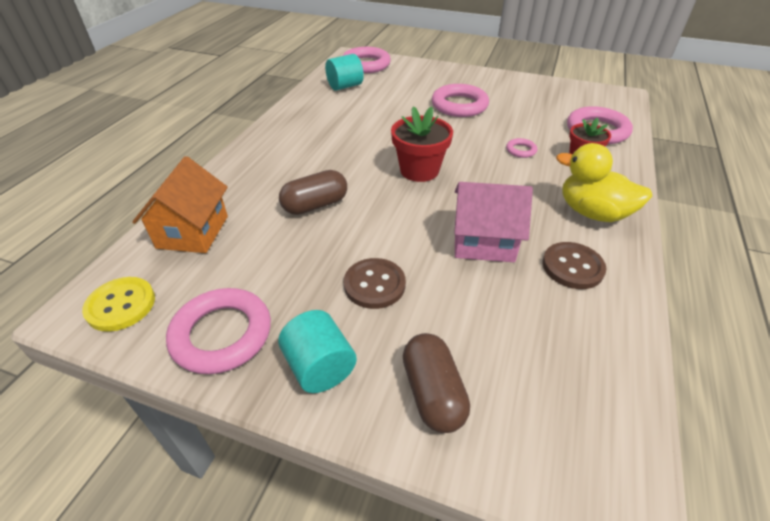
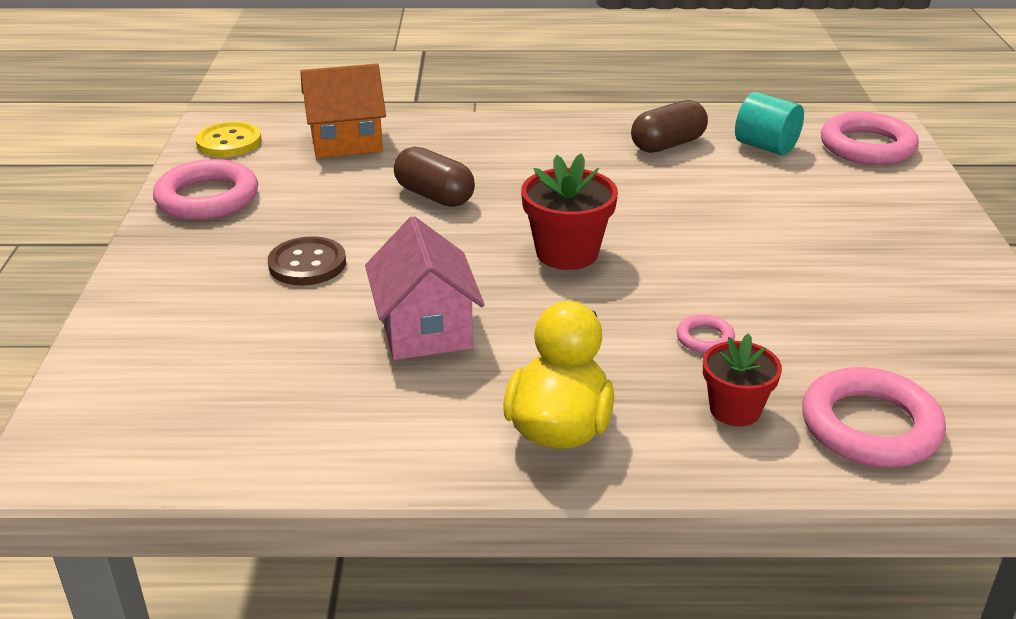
camera: 70 degrees right, 10 degrees down
(320, 367) = (180, 257): turquoise cylinder -> none
(433, 393) = (160, 327): brown capsule -> brown capsule (668, 144)
(459, 105) = (811, 257): pink ring -> none
(572, 267) = (407, 413): brown button -> none

